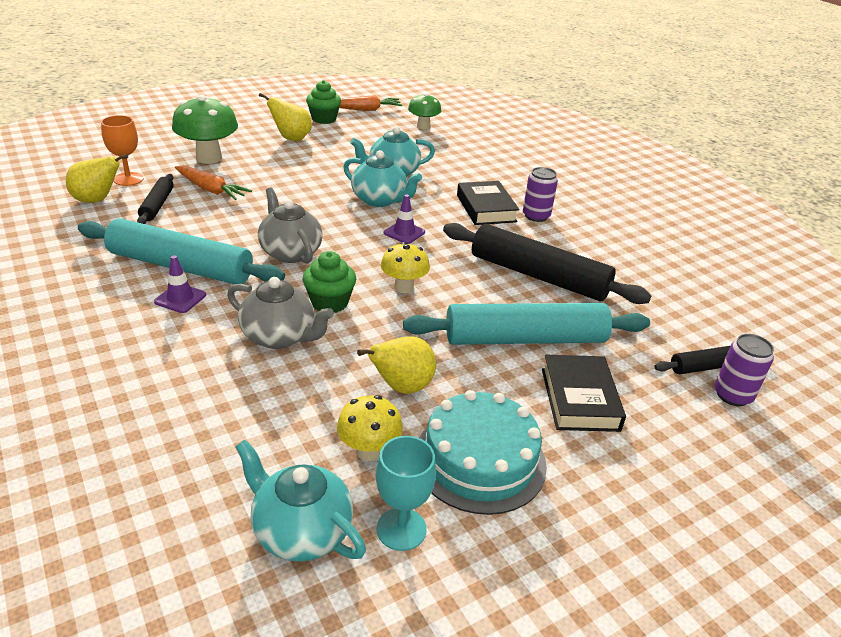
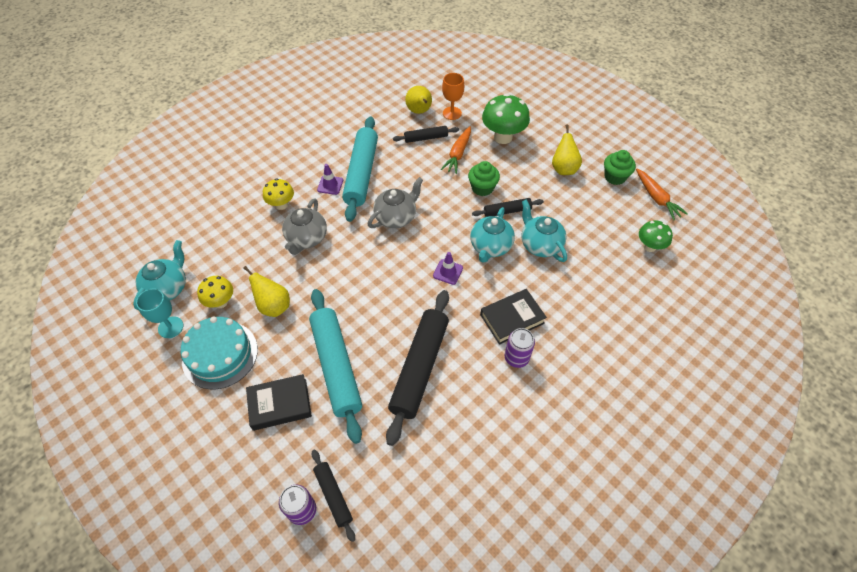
camera: 80 degrees right, 20 degrees up
(329, 302) = (346, 252): green cupcake -> green cupcake (482, 188)
(332, 180) = (507, 211): none -> black rolling pin
(403, 287) = (376, 286): yellow mushroom -> yellow mushroom (281, 205)

